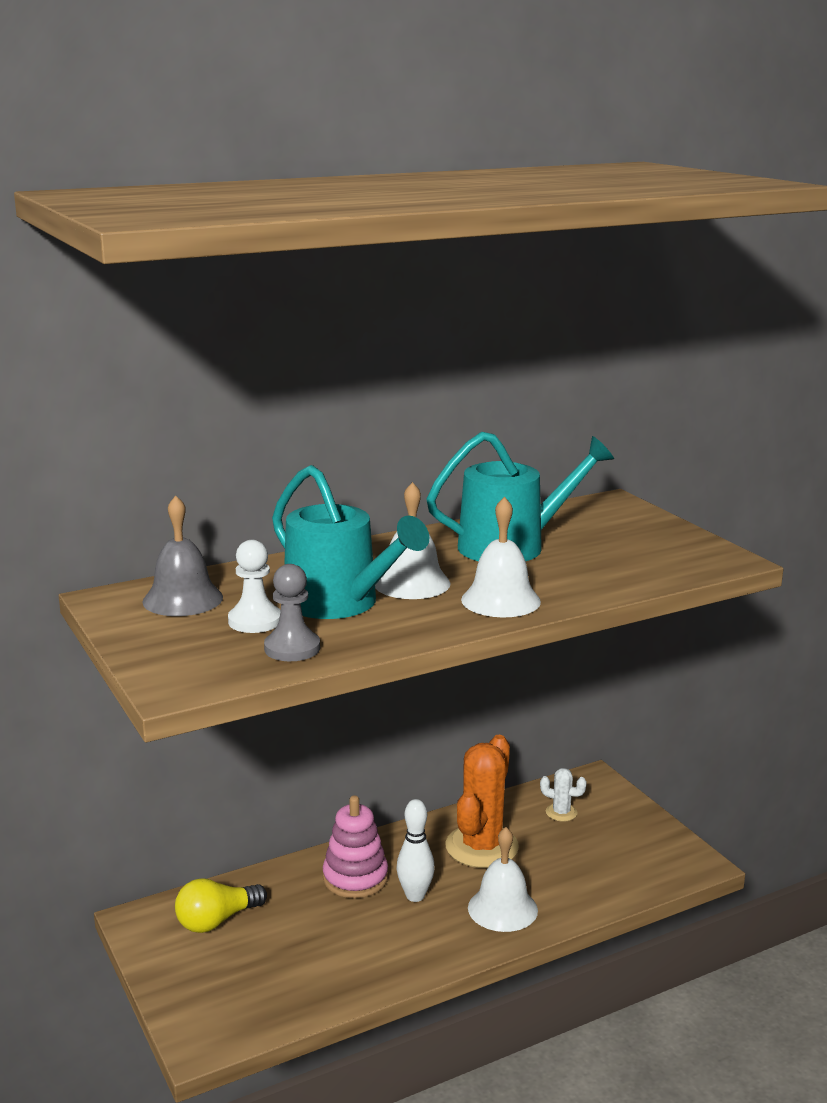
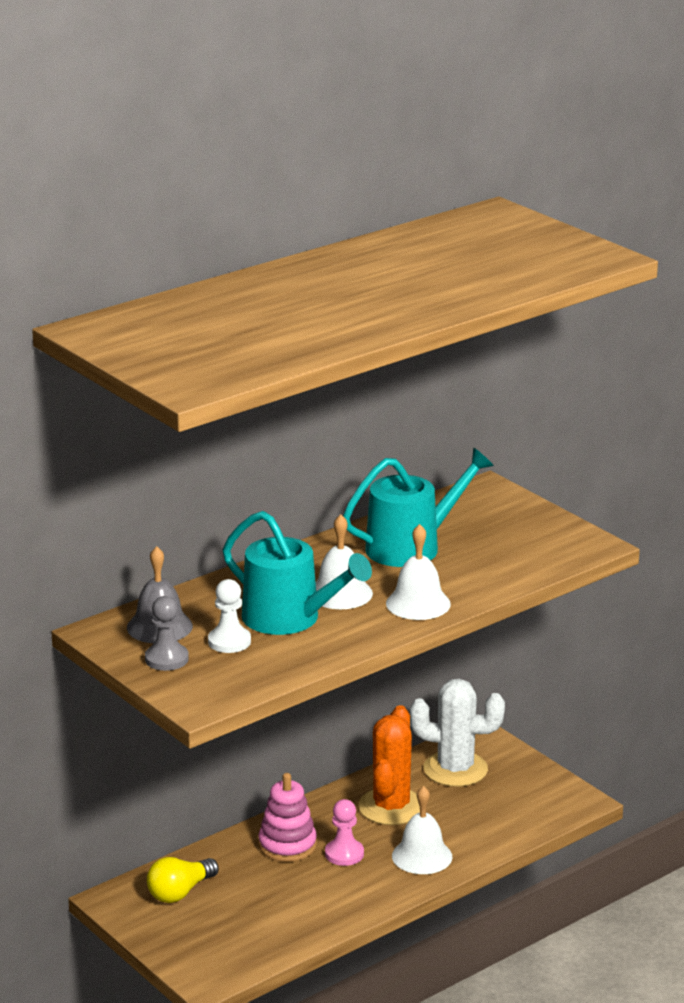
camera: 10 degrees left, 5 degrees up
(292, 648) = (271, 663): grey pawn -> grey pawn (166, 659)
(415, 896) = (344, 854): white bowling pin -> pink pawn
(561, 812) = (455, 769): white cactus -> white cactus, size x2.21

